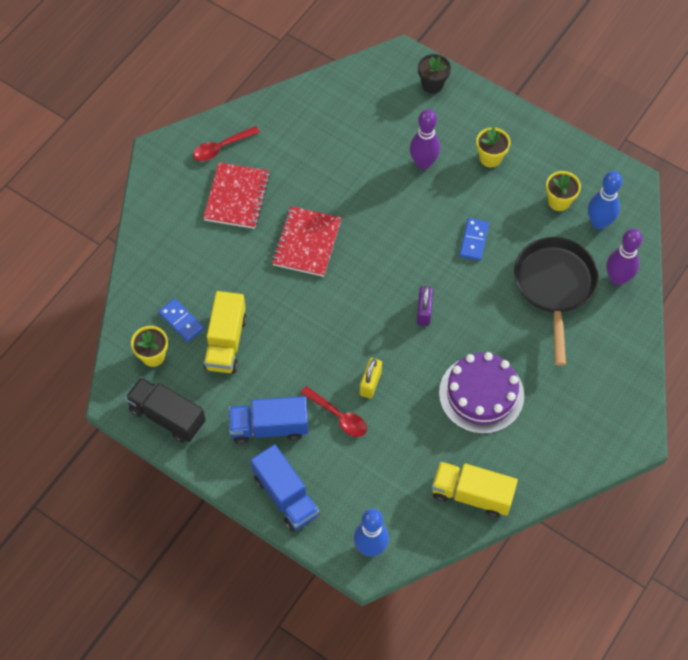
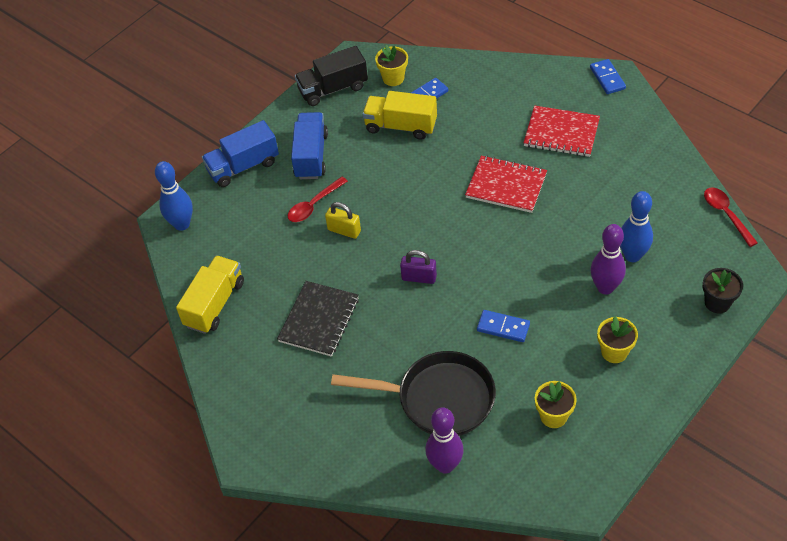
camera: 100 degrees right, 10 degrees down
(161, 158) = (607, 78): none -> blue domino
(167, 416) = (333, 89): black truck -> black truck turned 150 degrees counterclockwise
(221, 147) = (621, 121): red spoon -> red spoon (726, 215)
(481, 394) = (319, 320): purple cake -> black notebook
(599, 223) = (522, 455): blue bowling pin -> blue bowling pin (632, 255)

